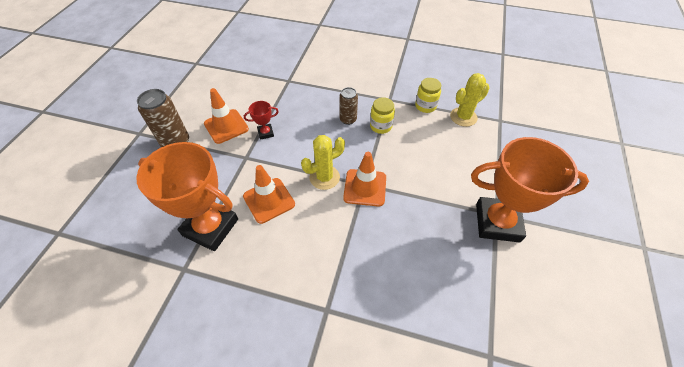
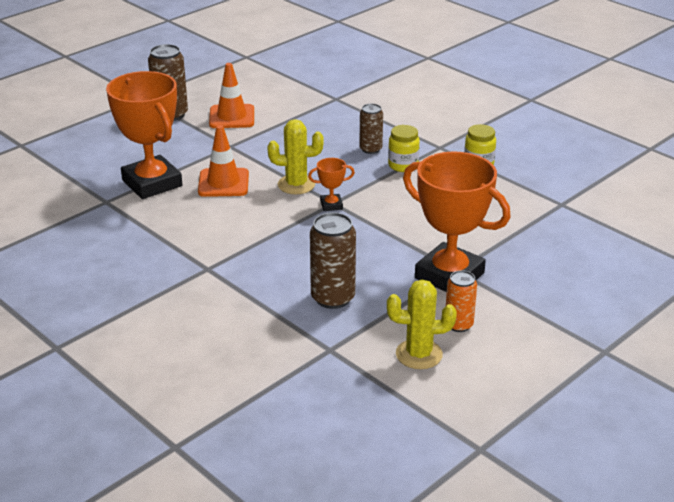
camera: 30 degrees right, 20 degrees down
(265, 133) = (268, 134): red trophy -> none
(365, 187) = (331, 205): orange traffic cone -> orange trophy
(444, 291) = (333, 298): none -> brown can
(463, 117) = (516, 187): yellow cactus -> yellow cactus (419, 354)
(546, 272) = (458, 325): none -> orange can

